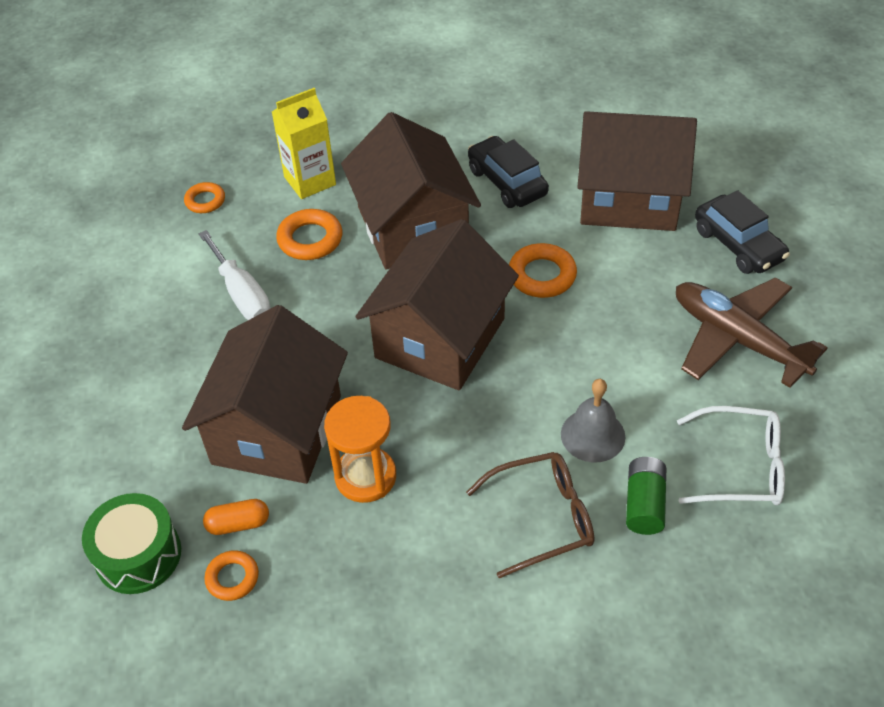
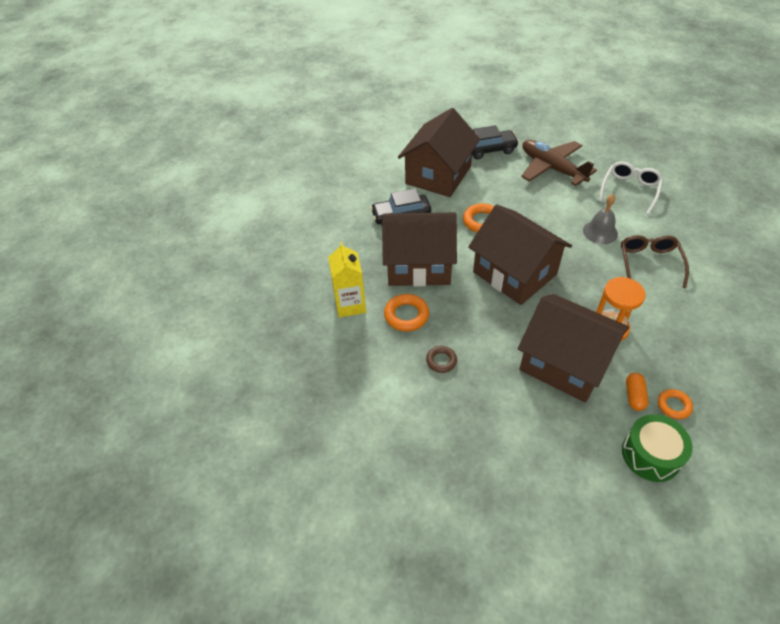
camera: 70 degrees left, 0 degrees up
(205, 201) = (339, 366): orange ring -> none
(241, 294) = (441, 361): white screwdriver -> brown ring
(644, 504) = (646, 226): green battery -> none
(737, 339) = (552, 168): brown plane -> brown plane turned 75 degrees clockwise

